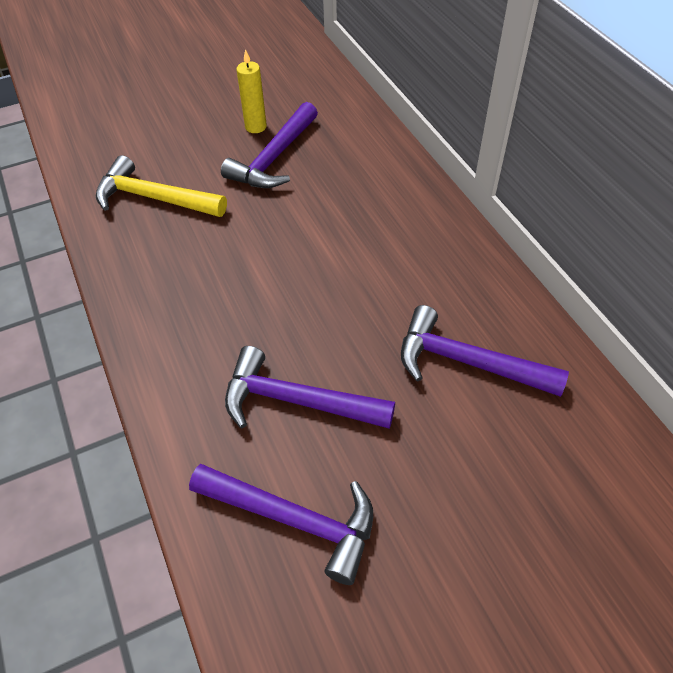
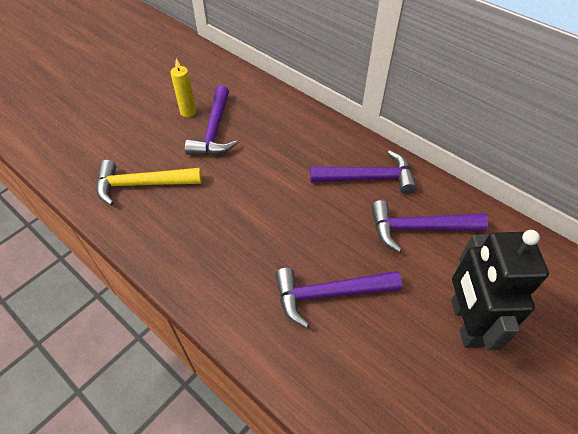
camera: 25 degrees left, 0 degrees up
(294, 519) = (375, 376): purple hammer -> purple hammer (368, 178)
(455, 504) = (465, 322): none -> black robot

